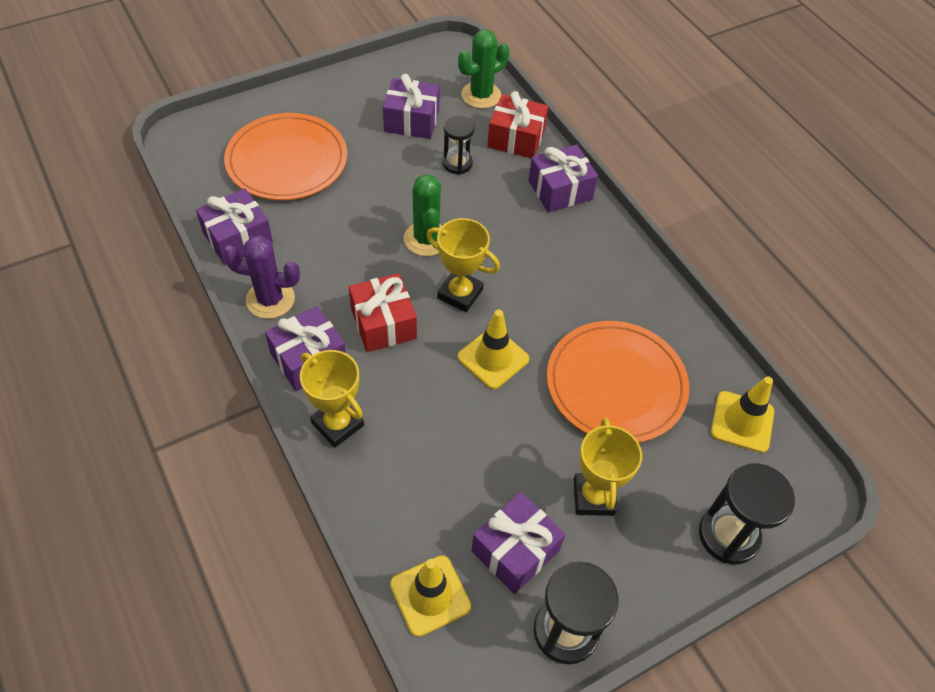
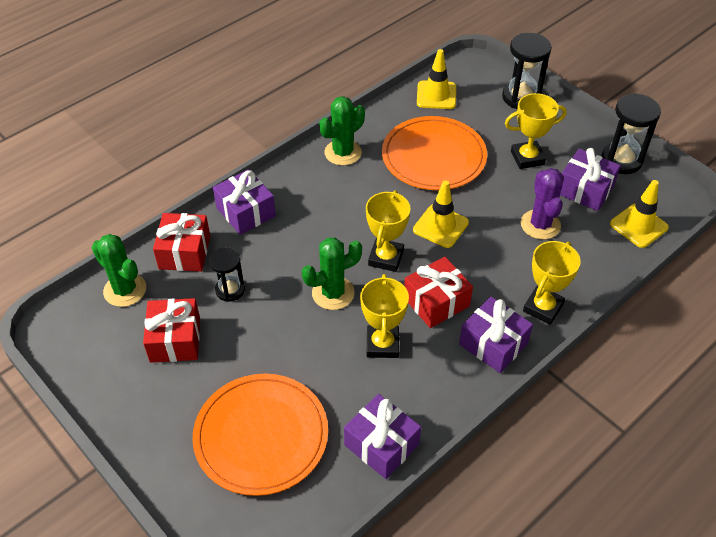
camera: 100 degrees left, 5 degrees down
(270, 299) = (444, 392): purple cactus -> purple cactus (540, 225)
(347, 264) = (382, 344): none -> yellow trophy
(411, 120) = (175, 340): purple gift -> red gift
(639, 291) = (343, 153): none -> green cactus

